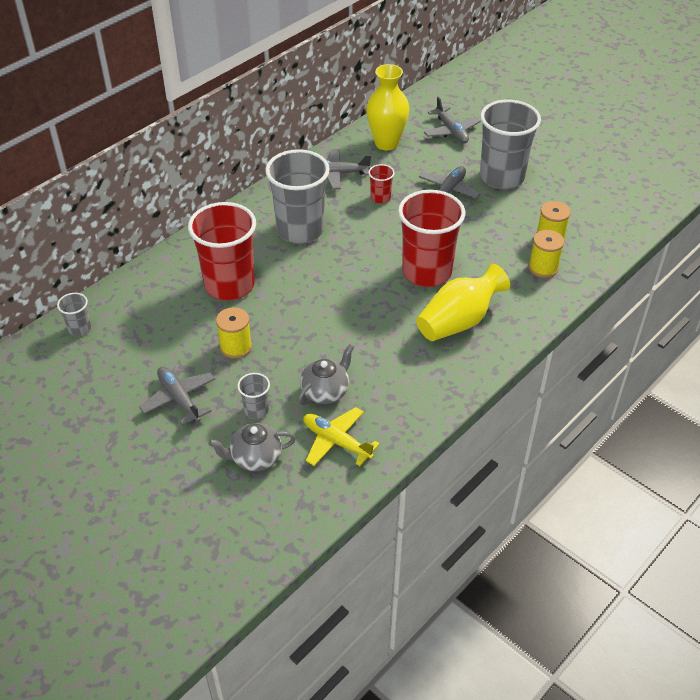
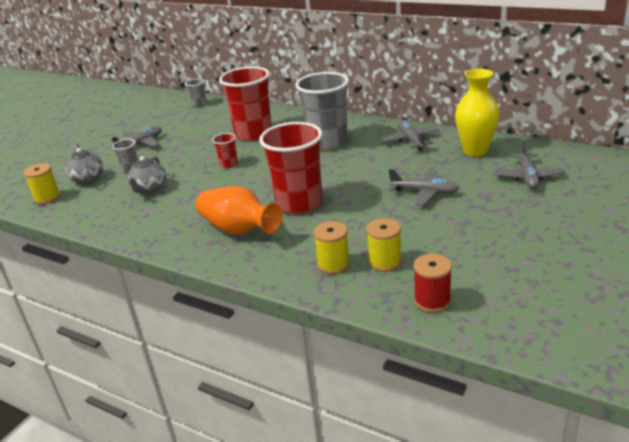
camera: 80 degrees right, 15 degrees down
(236, 347) = (191, 149): yellow spool -> yellow spool (47, 198)
(325, 391) = (149, 189): grey teapot -> grey teapot turned 75 degrees clockwise
(336, 442) = (99, 203): yellow plane -> none
(380, 198) = (391, 164): red cup -> red cup (229, 164)
(451, 131) = (527, 177): grey plane -> grey plane turned 45 degrees counterclockwise
(459, 321) = (239, 230): yellow vase -> orange vase
(502, 177) = (471, 217): grey cup -> none
(609, 226) = (432, 301): none -> red spool

